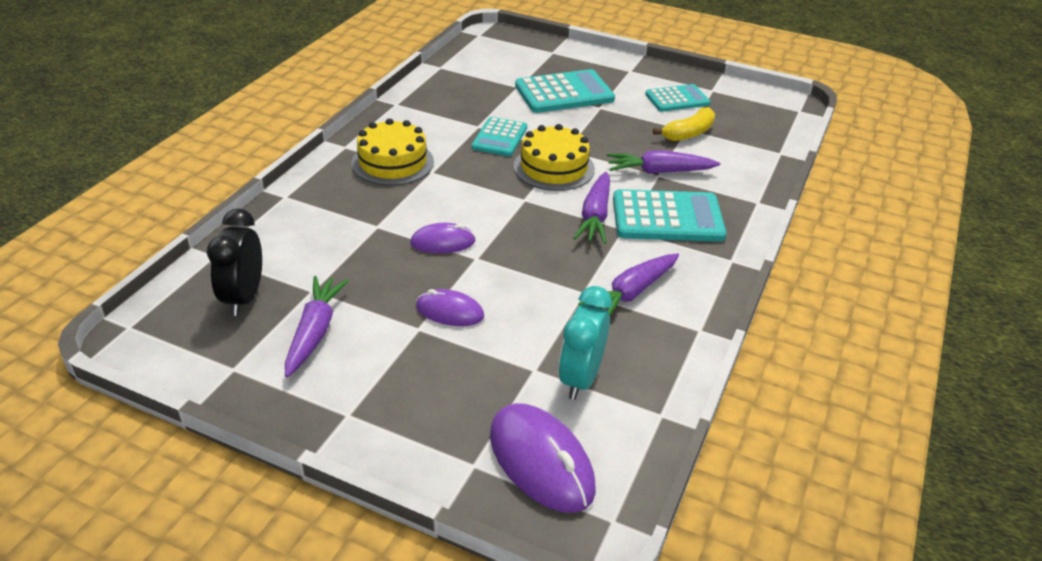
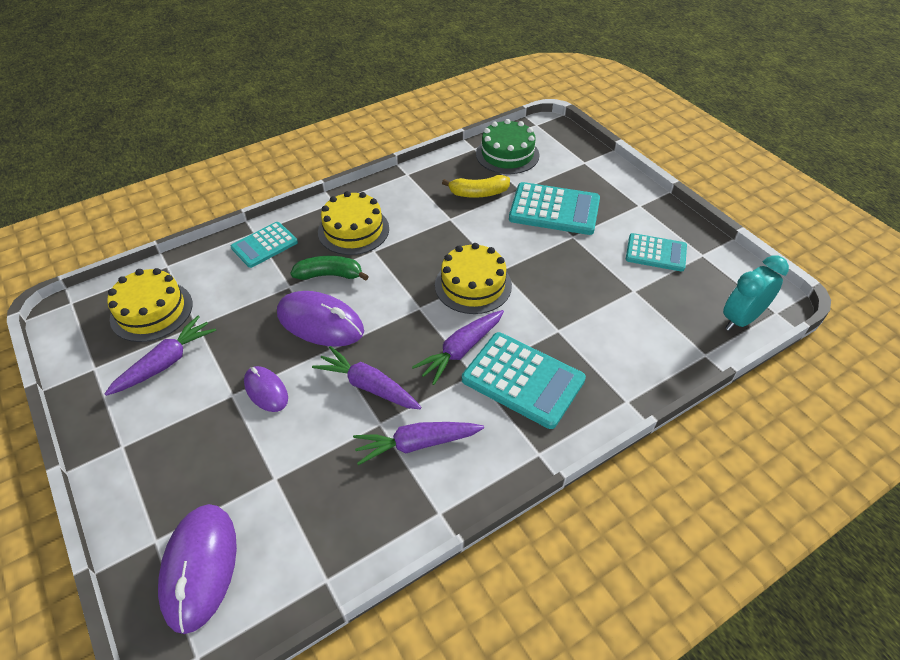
camera: 35 degrees right, 10 degrees up
(244, 298) = (151, 311): black clock -> yellow cake
(409, 204) = (330, 275): none -> green banana
(443, 242) = (320, 322): purple mouse -> purple mouse, size x1.69
(477, 64) = (507, 154): none -> green cake
(499, 138) = (456, 237): turquoise calculator -> turquoise calculator (264, 245)
(580, 378) = (299, 507): turquoise clock -> turquoise clock (740, 319)
(659, 171) = (562, 327): purple carrot -> purple carrot (368, 386)
(688, 133) = (630, 296): yellow banana -> yellow banana (478, 193)

